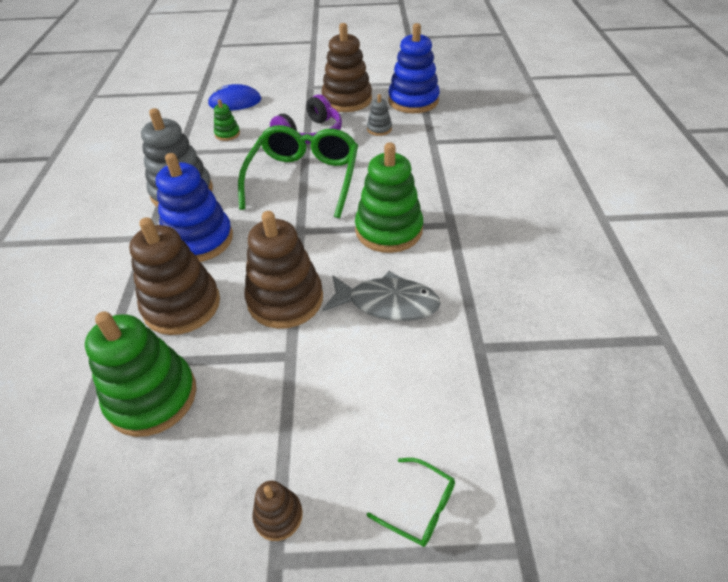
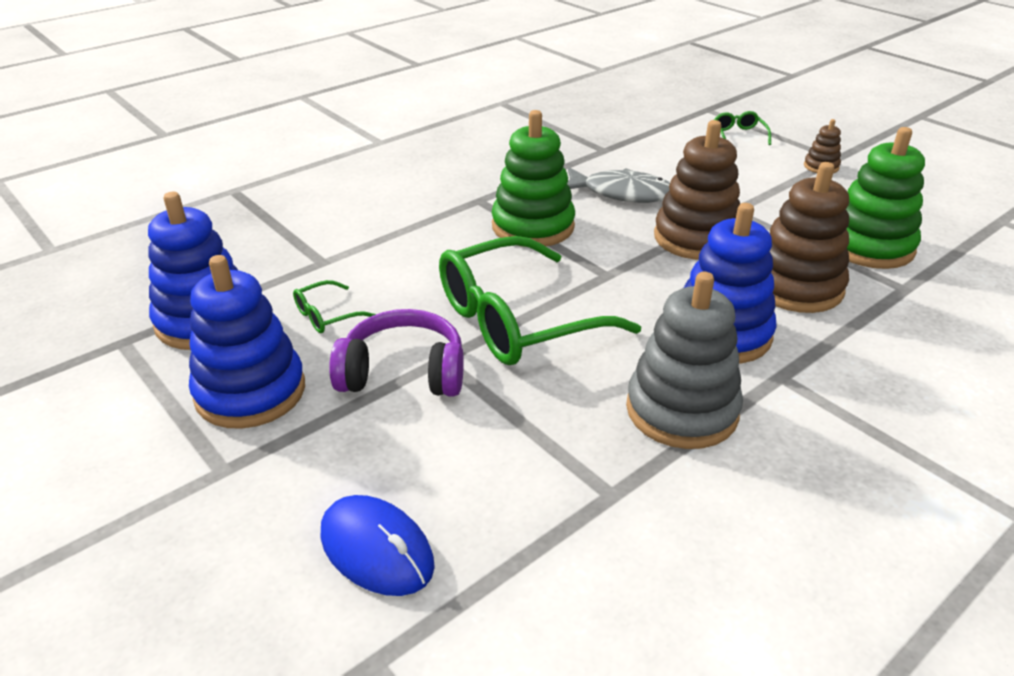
camera: 130 degrees left, 10 degrees down
(227, 134) = (497, 472): green stacking toy -> none
(347, 100) = (250, 392): brown stacking toy -> blue stacking toy
(379, 129) = (327, 315): grey stacking toy -> green glasses
(387, 303) = (622, 193): grey fish -> grey fish turned 135 degrees clockwise

